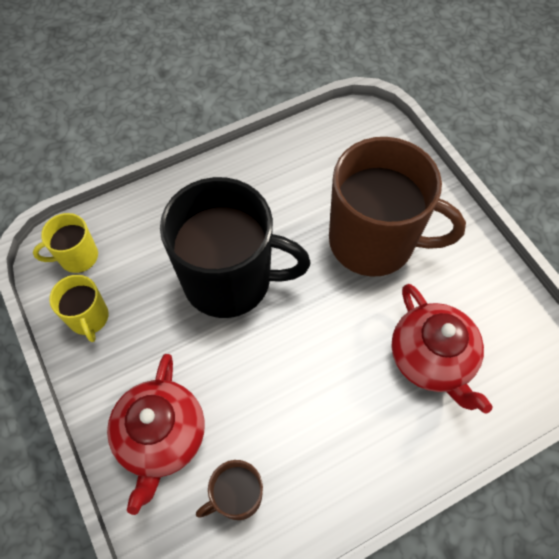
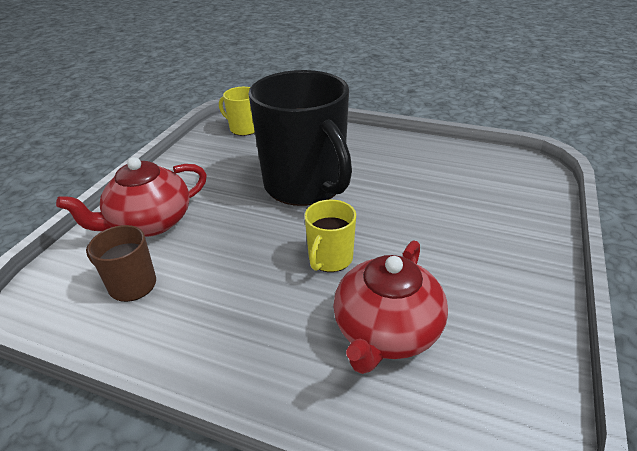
camera: 50 degrees right, 25 degrees down
(89, 318) = (207, 152): yellow mug -> yellow mug (330, 258)
(373, 241) = (441, 230): brown mug -> none

